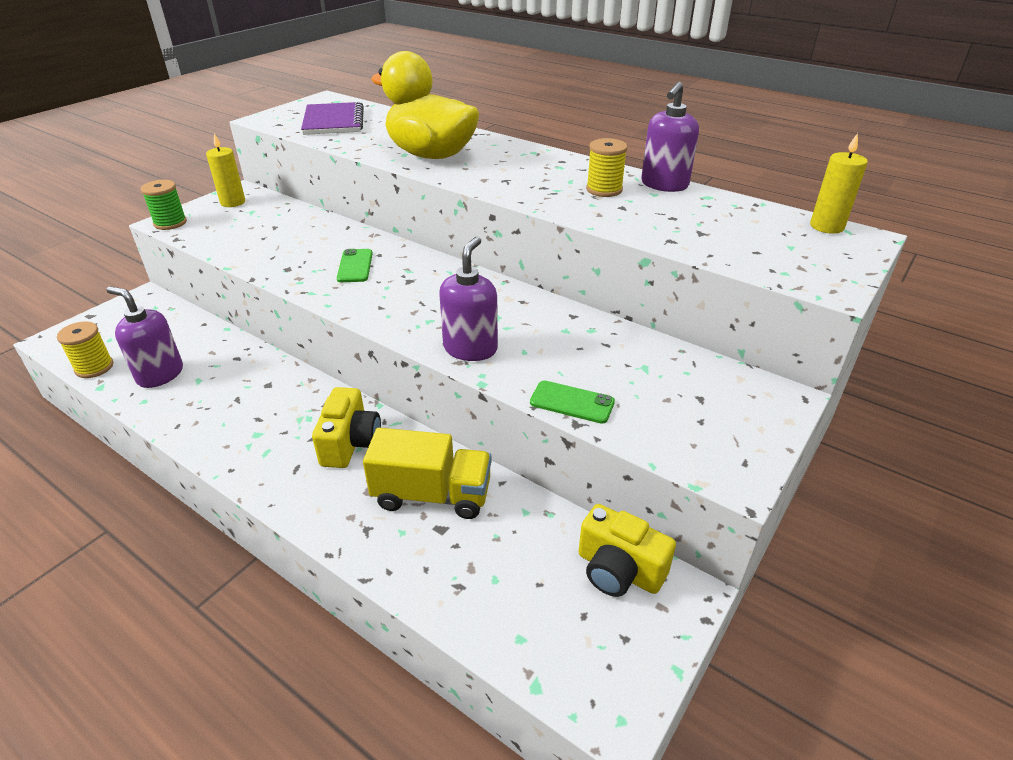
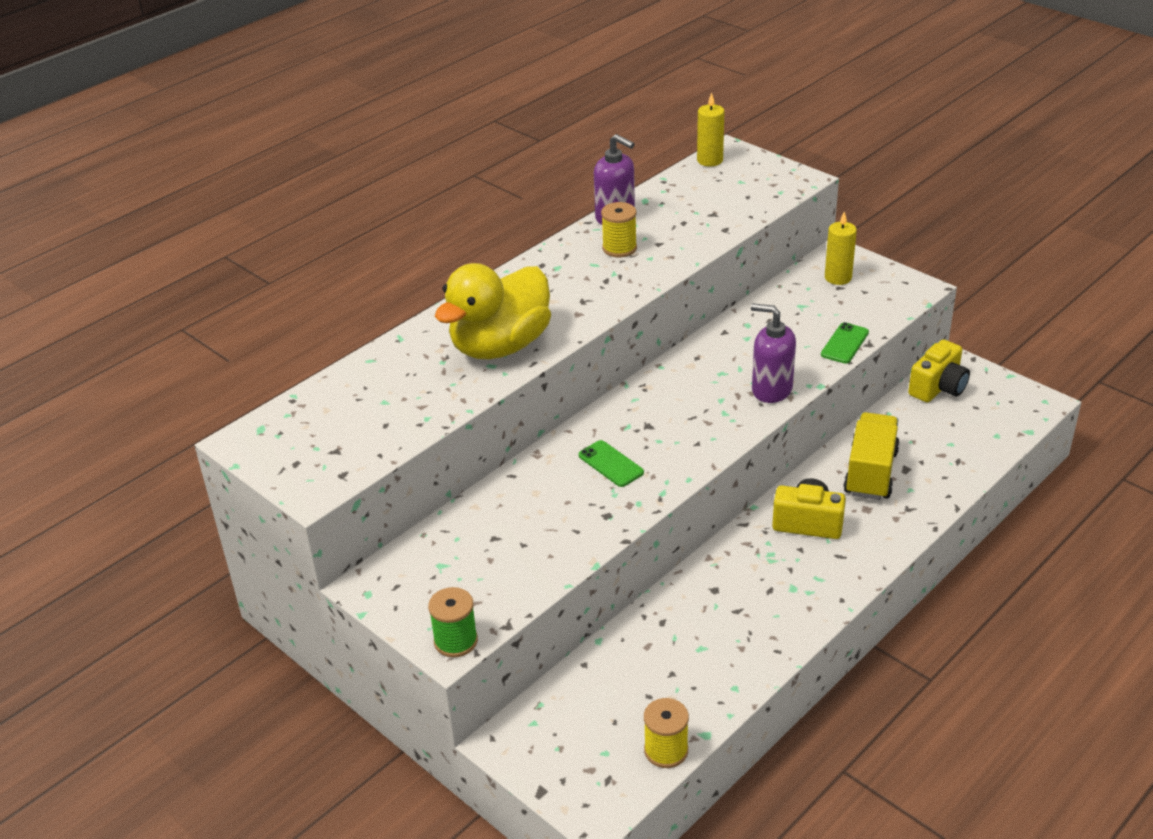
camera: 80 degrees left, 0 degrees up
(160, 374) = (687, 683): purple soap dispenser -> none
(233, 202) = (405, 588): yellow candle -> yellow candle (838, 277)
(333, 121) = (352, 425): purple notebook -> none
(355, 266) = (611, 464): green phone -> green phone turned 45 degrees clockwise

